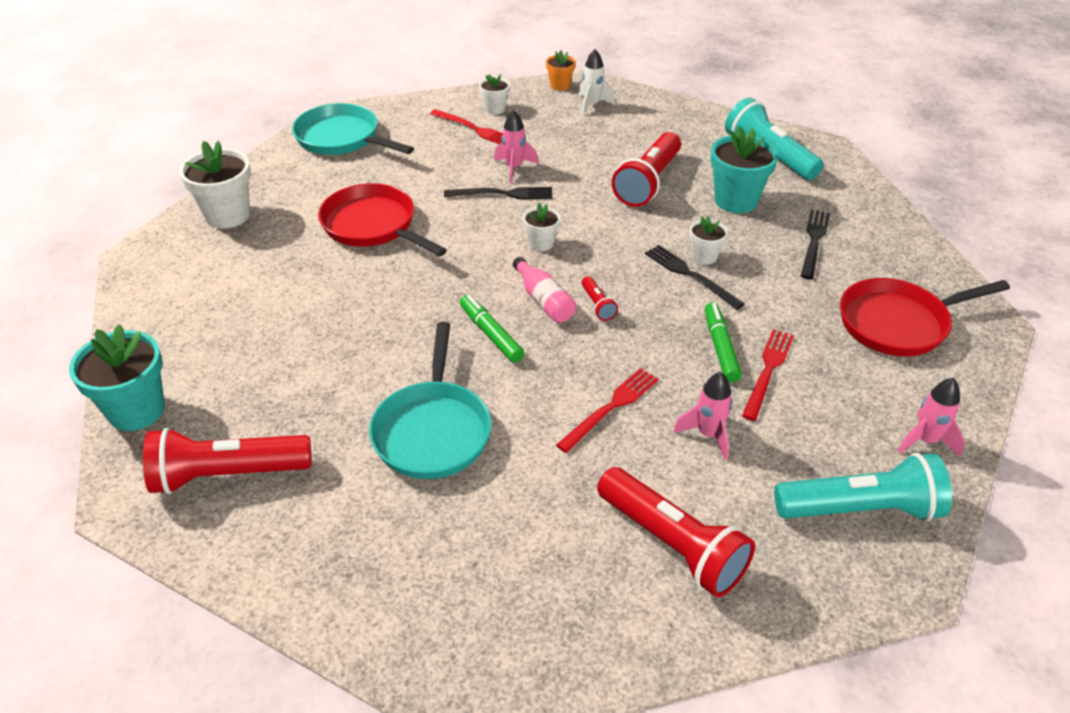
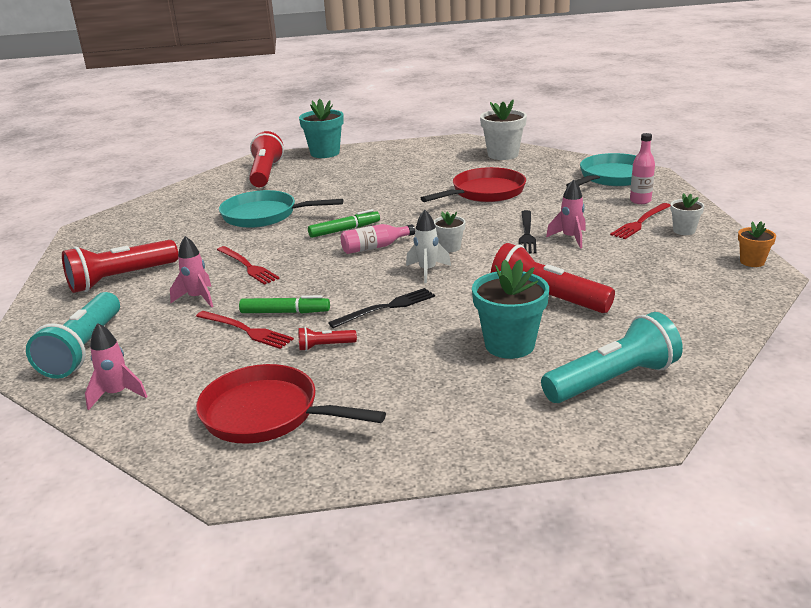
camera: 100 degrees right, 15 degrees down
(416, 126) = (640, 201): none -> pink bottle
(592, 105) = (711, 277): white rocket -> white rocket (427, 271)
(597, 305) = (361, 266): red flashlight -> red flashlight (325, 346)
(704, 257) = (412, 317): white flower pot -> none
(814, 241) = (423, 384): black fork -> none
(898, 323) = (267, 414): red pan -> red pan turned 60 degrees counterclockwise

